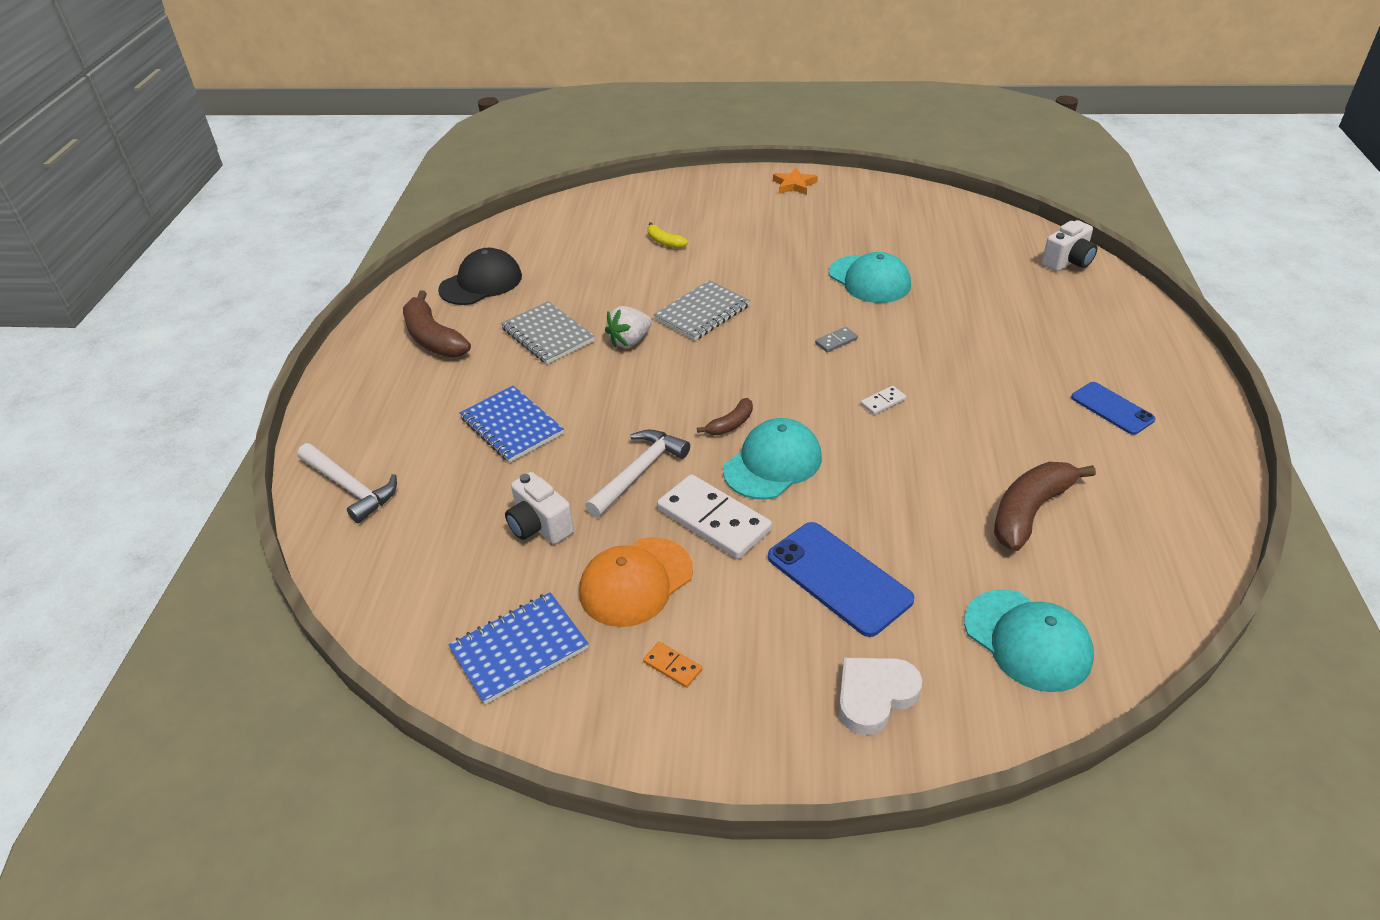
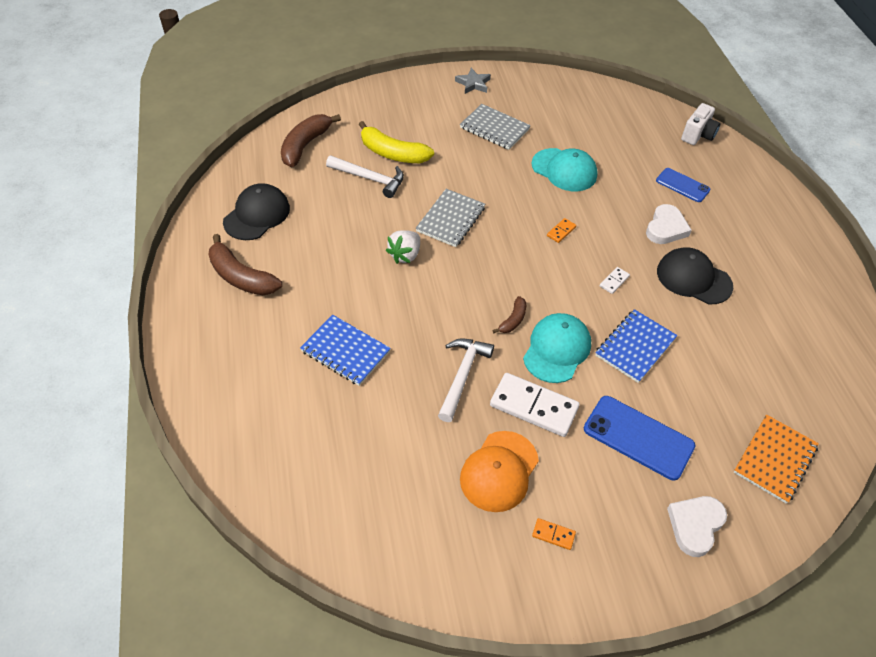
camera: 20 degrees left, 10 degrees up
(350, 487) = (238, 433): white hammer -> white hammer (369, 178)
(519, 649) = (438, 547): blue notebook -> blue notebook (635, 347)
(540, 526) = (407, 438): white camera -> none
(547, 335) = (336, 259): grey notebook -> grey notebook (494, 128)
(664, 242) = (392, 153): yellow banana -> yellow banana, size x1.91
(794, 185) = (473, 84): orange star -> grey star
(836, 341) = (561, 231): grey domino -> orange domino
(980, 354) = (666, 228): none -> white heart
(995, 414) = (693, 278): none -> black cap
(1027, 640) = (775, 460): turquoise cap -> orange notebook
(1030, 511) = (743, 357): brown banana -> brown banana (305, 145)
(1112, 408) = (767, 261): blue phone -> blue phone (682, 185)

